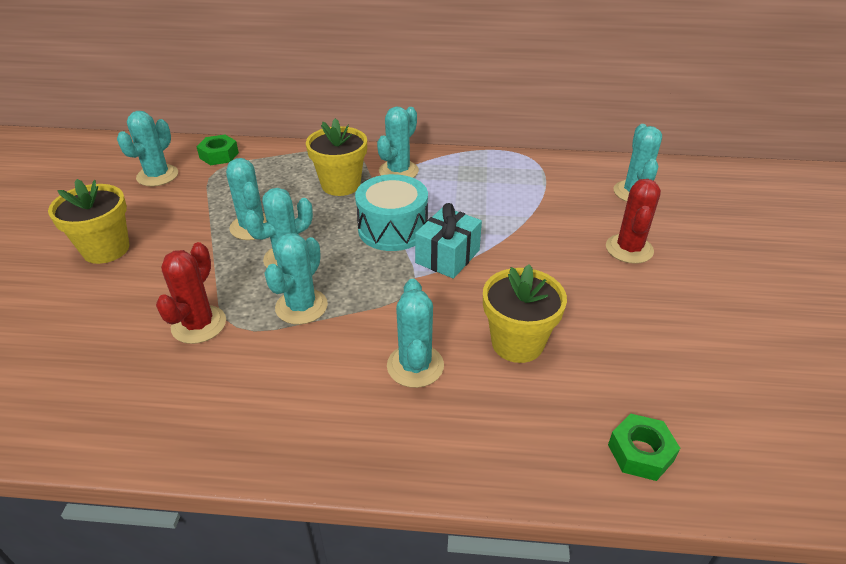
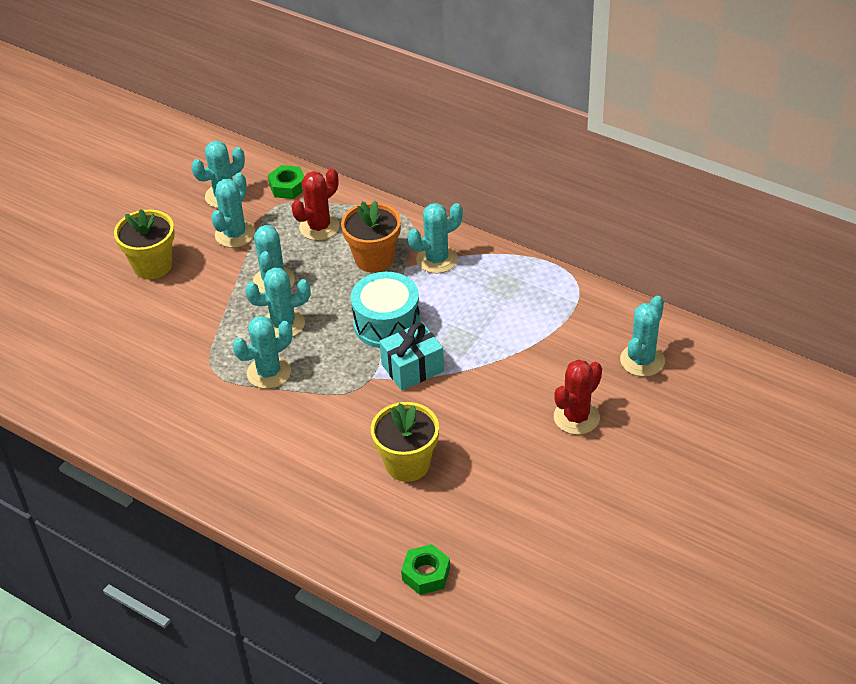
camera: 30 degrees right, 5 degrees up
(199, 324) = (188, 361): red cactus -> red cactus (319, 227)
(341, 185) = (374, 259): yellow flower pot -> orange flower pot
(415, 366) = (319, 452): turquoise cactus -> turquoise cactus (235, 234)

